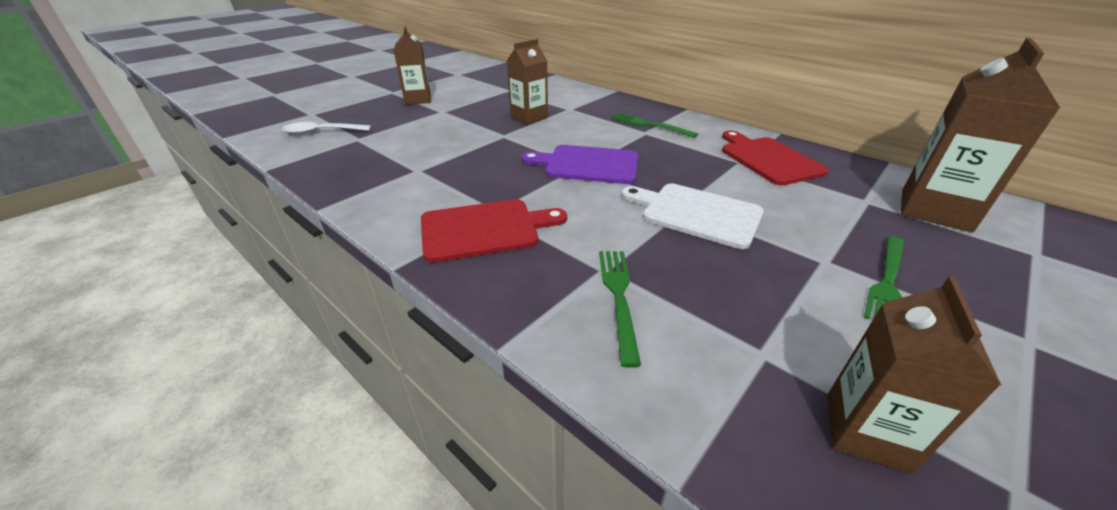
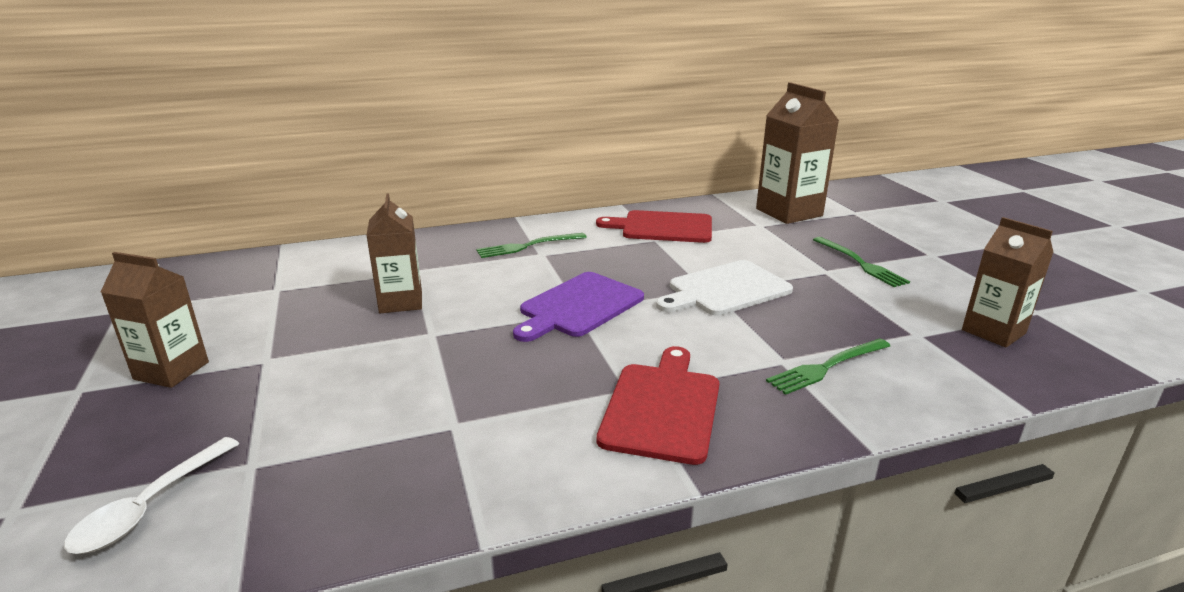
camera: 60 degrees left, 10 degrees down
(618, 297) = (827, 367): green fork -> green fork turned 60 degrees counterclockwise

